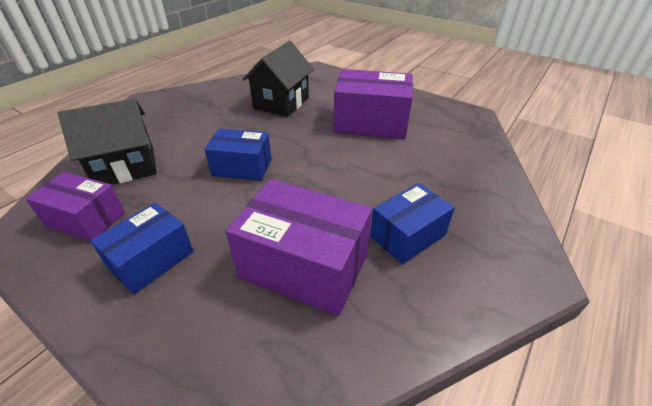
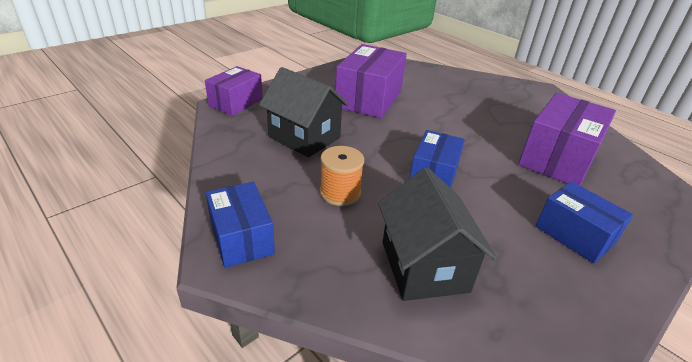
camera: 80 degrees left, 5 degrees down
(86, 219) = (529, 292): purple box -> purple box (236, 102)
(209, 126) = (340, 192): none -> orange spool
(407, 235) = (519, 116): blue box -> blue box (241, 238)

